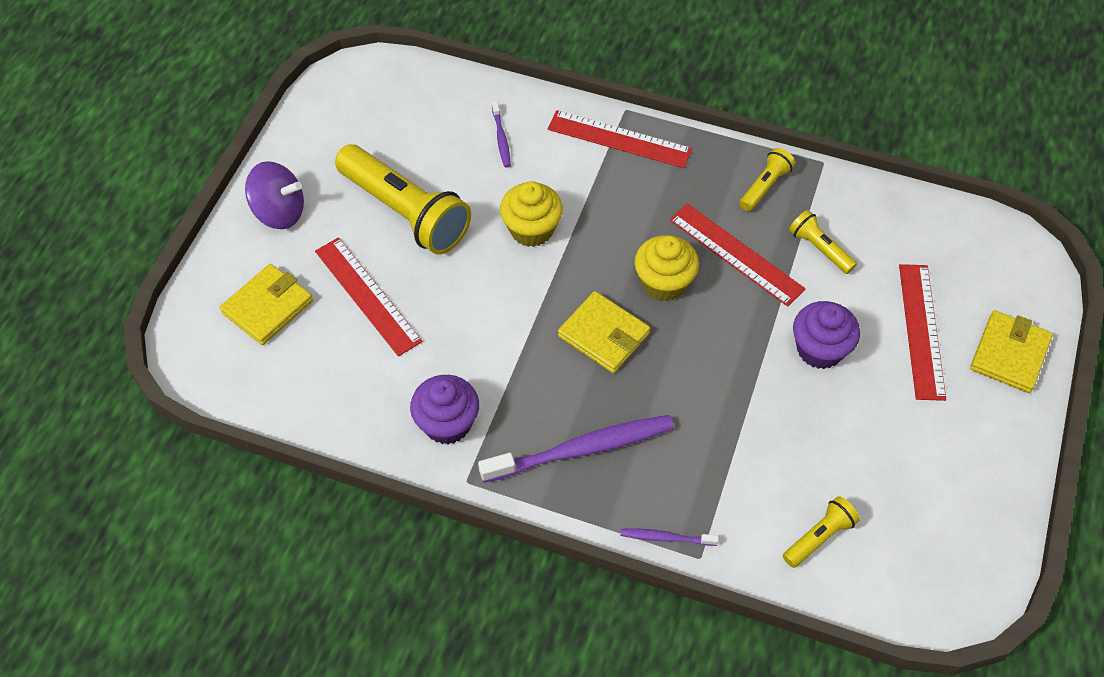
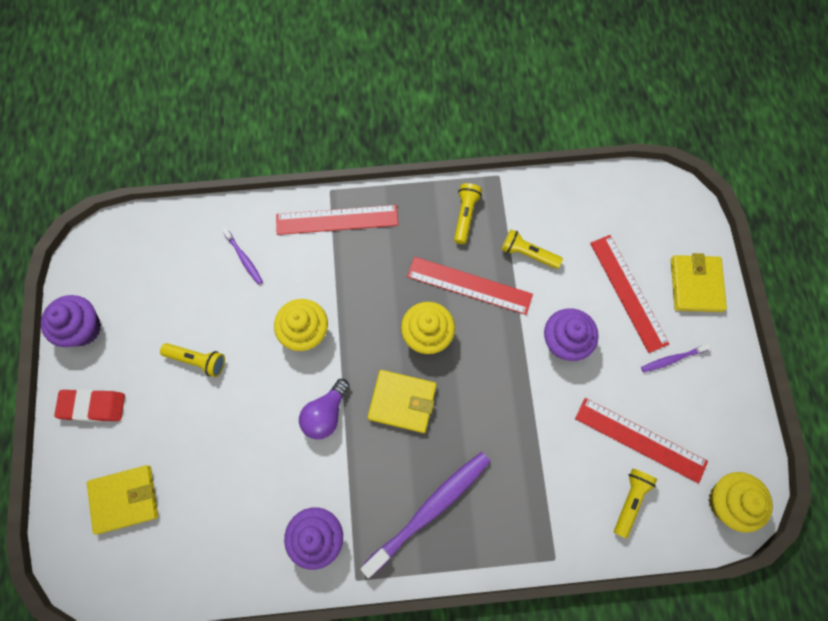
camera: 25 degrees left, 15 degrees up
(267, 307) = (125, 499): yellow wallet -> yellow wallet turned 60 degrees clockwise
(279, 212) = (93, 406): purple spinning top -> red eraser
(305, 140) = (83, 328): none -> purple cupcake
(368, 295) = (202, 451): red ruler -> red ruler (640, 439)
(405, 212) = (197, 360): yellow flashlight -> yellow flashlight, size x0.47
(514, 313) = (325, 414): none -> purple light bulb
(666, 538) = (524, 555): purple toothbrush -> purple toothbrush (672, 359)
(939, 588) = (727, 502): none -> yellow cupcake

